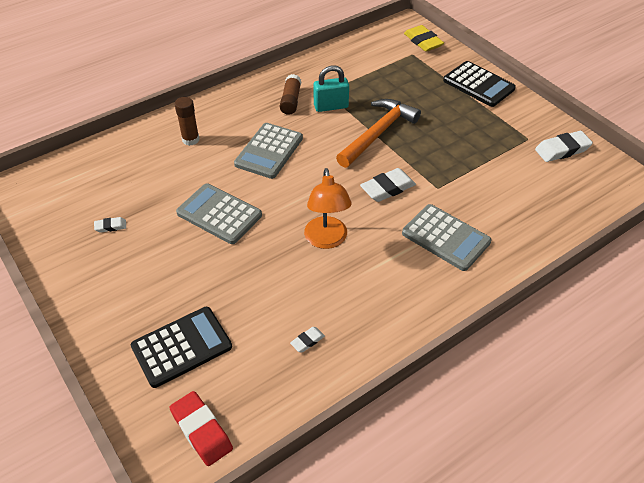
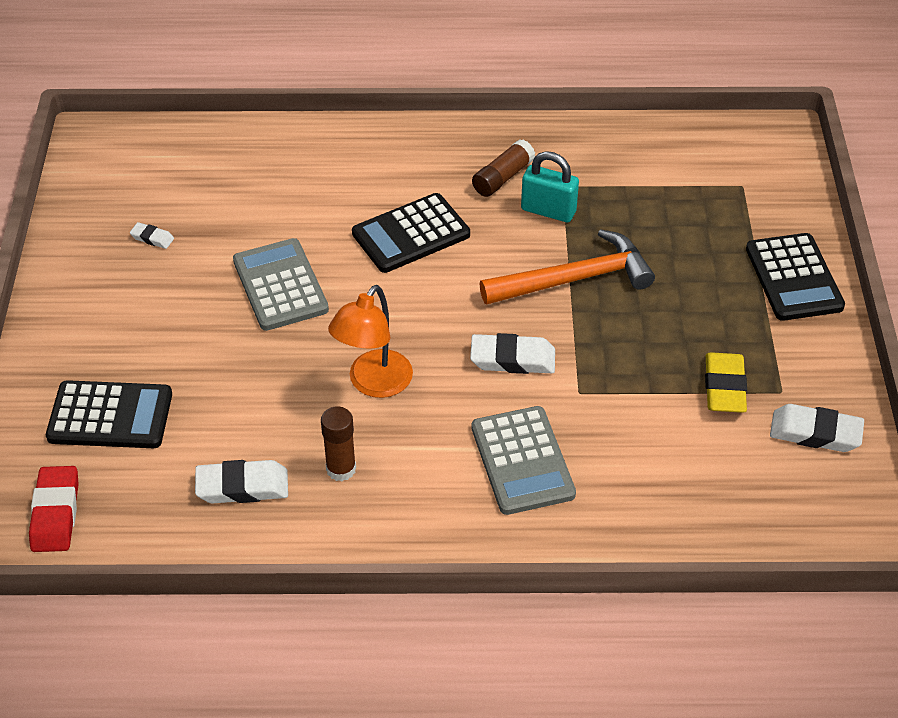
camera: 35 degrees right, 0 degrees up
(190, 139) = (331, 172): brown glue stick -> brown glue stick (341, 469)
(269, 151) = (411, 234): grey calculator -> black calculator
(307, 341) = (242, 487): white eraser -> white eraser, size x1.91
(423, 42) = (779, 173): yellow eraser -> yellow eraser (724, 387)

